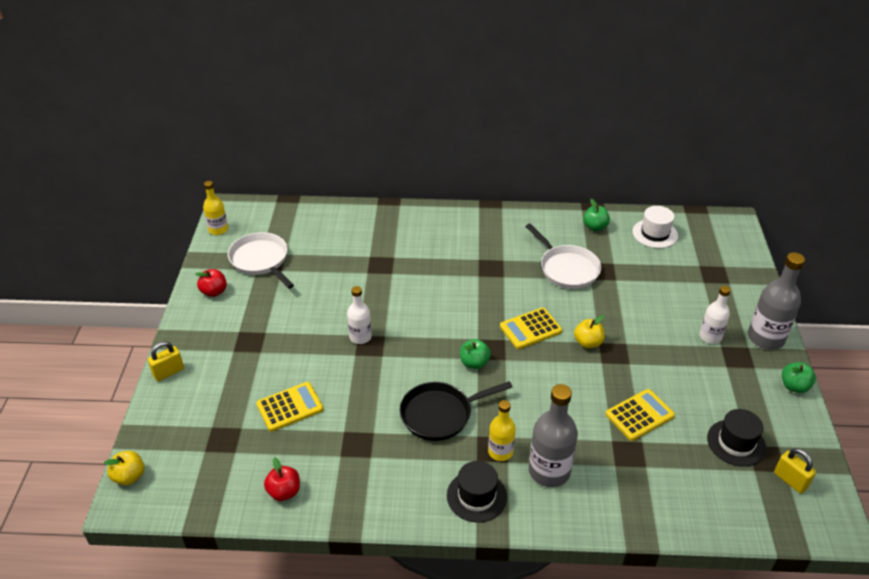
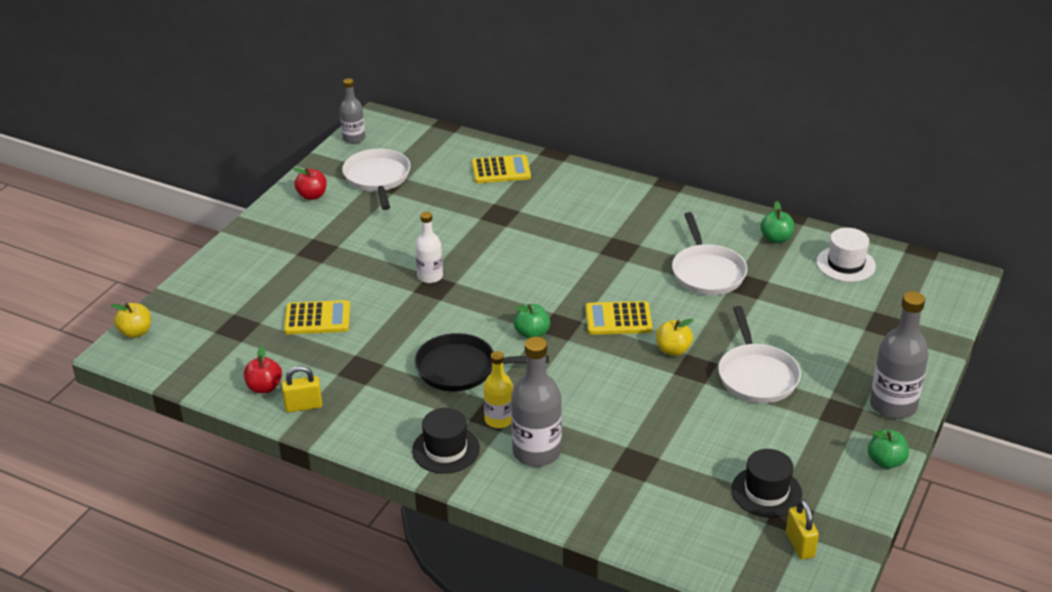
camera: 25 degrees right, 5 degrees down
(168, 372) = (224, 256): yellow padlock -> yellow padlock (303, 406)
(218, 229) = (354, 138): yellow bottle -> grey bottle
(639, 415) = (676, 433): yellow calculator -> yellow calculator (501, 170)
(660, 344) = (756, 375): none -> white pan
(710, 336) = (824, 385): white bottle -> none

